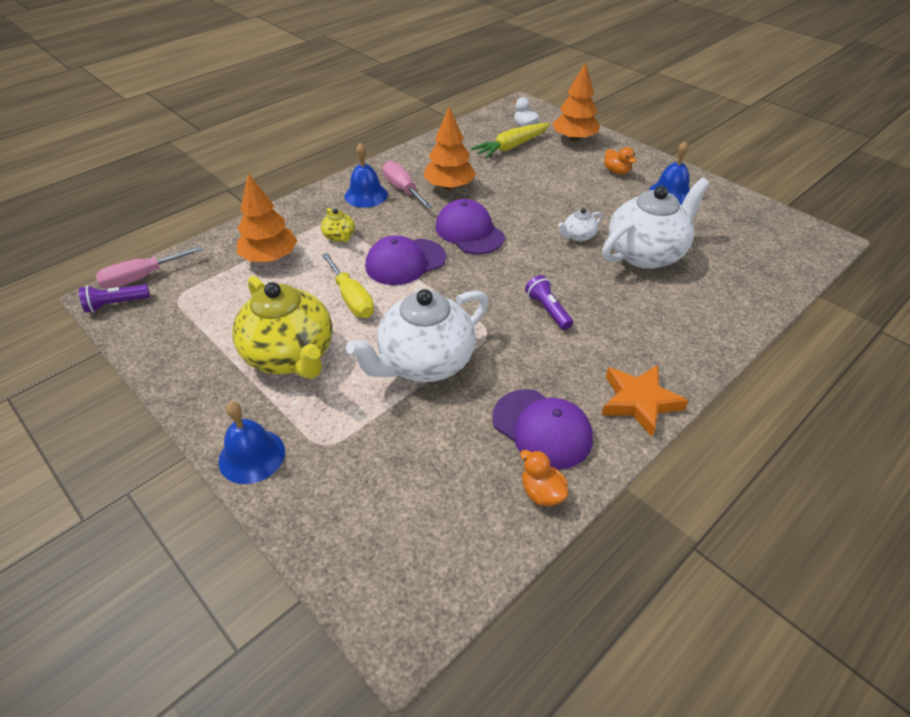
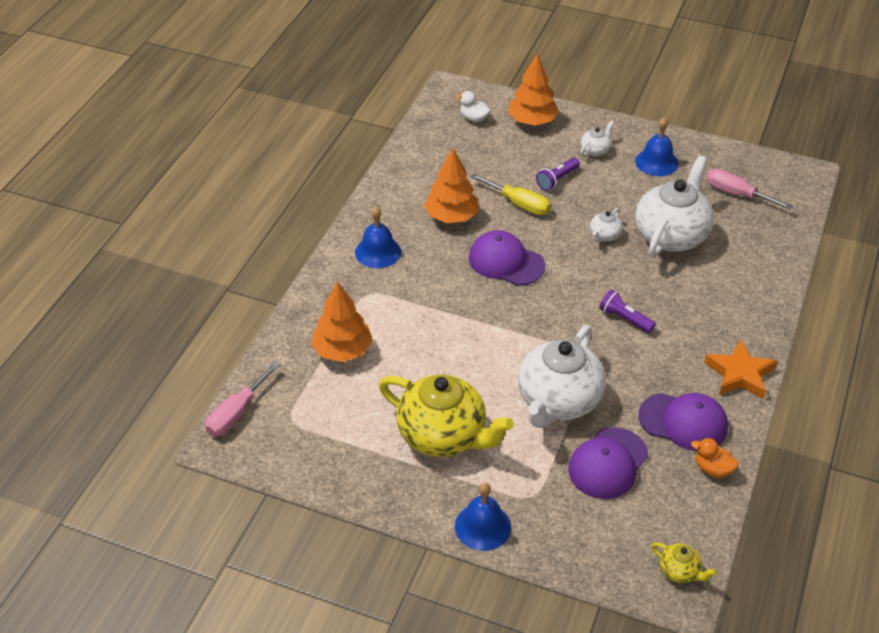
camera: 25 degrees left, 0 degrees up
(116, 304) = (239, 447): purple flashlight -> purple flashlight (557, 180)
(339, 237) = (390, 306): yellow teapot -> yellow teapot (679, 571)
(352, 299) = (453, 365): yellow screwdriver -> yellow screwdriver (519, 204)
(402, 189) = (408, 234): pink screwdriver -> pink screwdriver (736, 194)
(405, 262) = (471, 313): purple cap -> purple cap (608, 463)
(511, 147) = (478, 149): yellow carrot -> none
(616, 171) = (595, 150): orange duck -> white teapot

